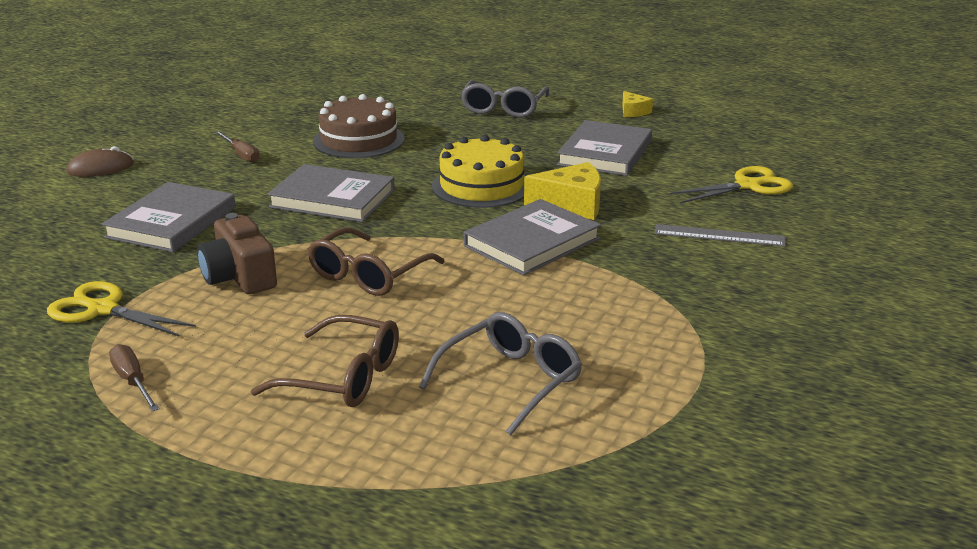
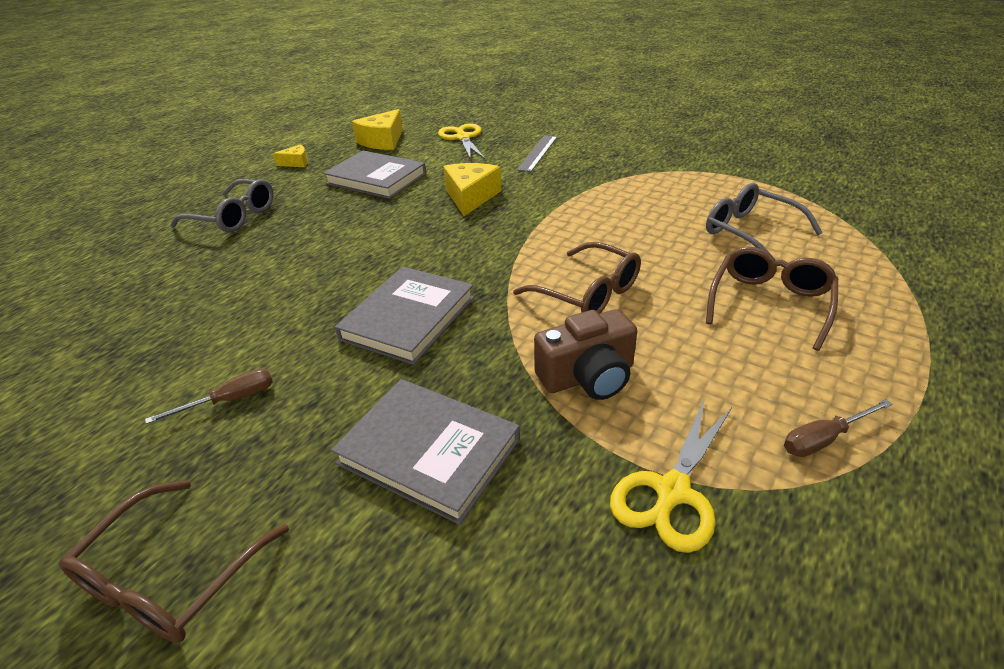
camera: 80 degrees left, 10 degrees up
(100, 168) = (170, 577): brown mouse -> brown glasses
(359, 140) = (251, 303): brown cake -> none
(481, 186) = (416, 233): yellow cake -> none
(532, 242) = (535, 216): grey book -> none
(714, 143) = (382, 141): none -> yellow cheese

